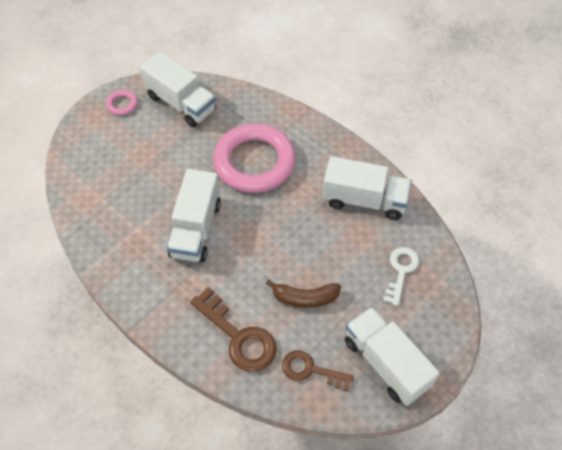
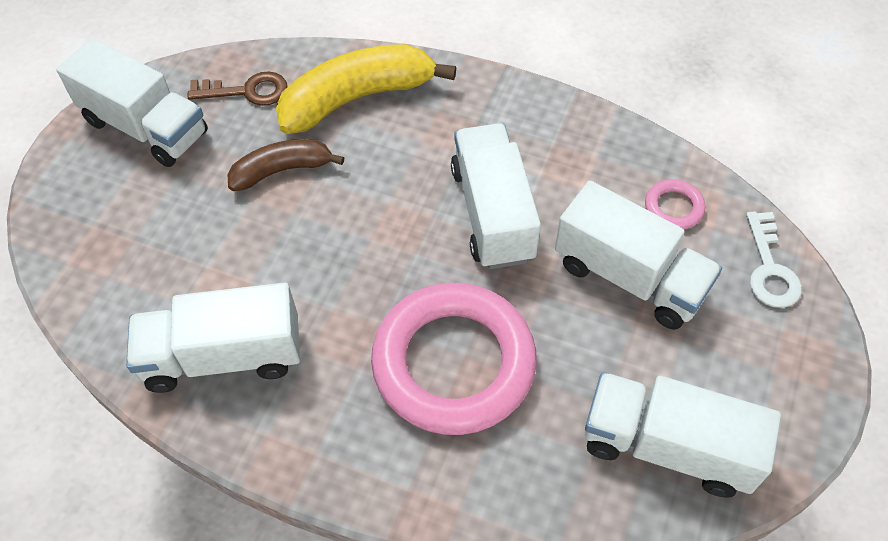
camera: 160 degrees right, 0 degrees up
(122, 104) = (778, 400): pink ring -> pink ring (673, 208)
(147, 173) = (629, 277): none -> white truck
(239, 336) = (357, 98): brown key -> yellow banana
(401, 271) = (139, 253): white key -> white key (769, 269)

